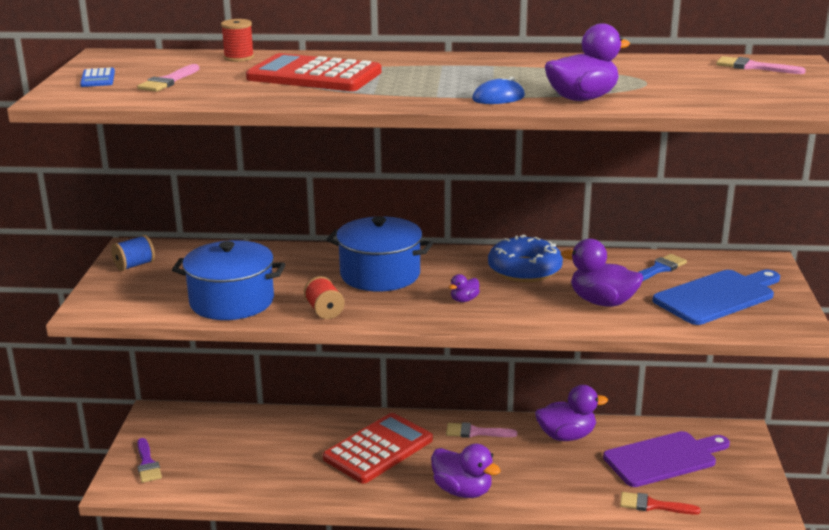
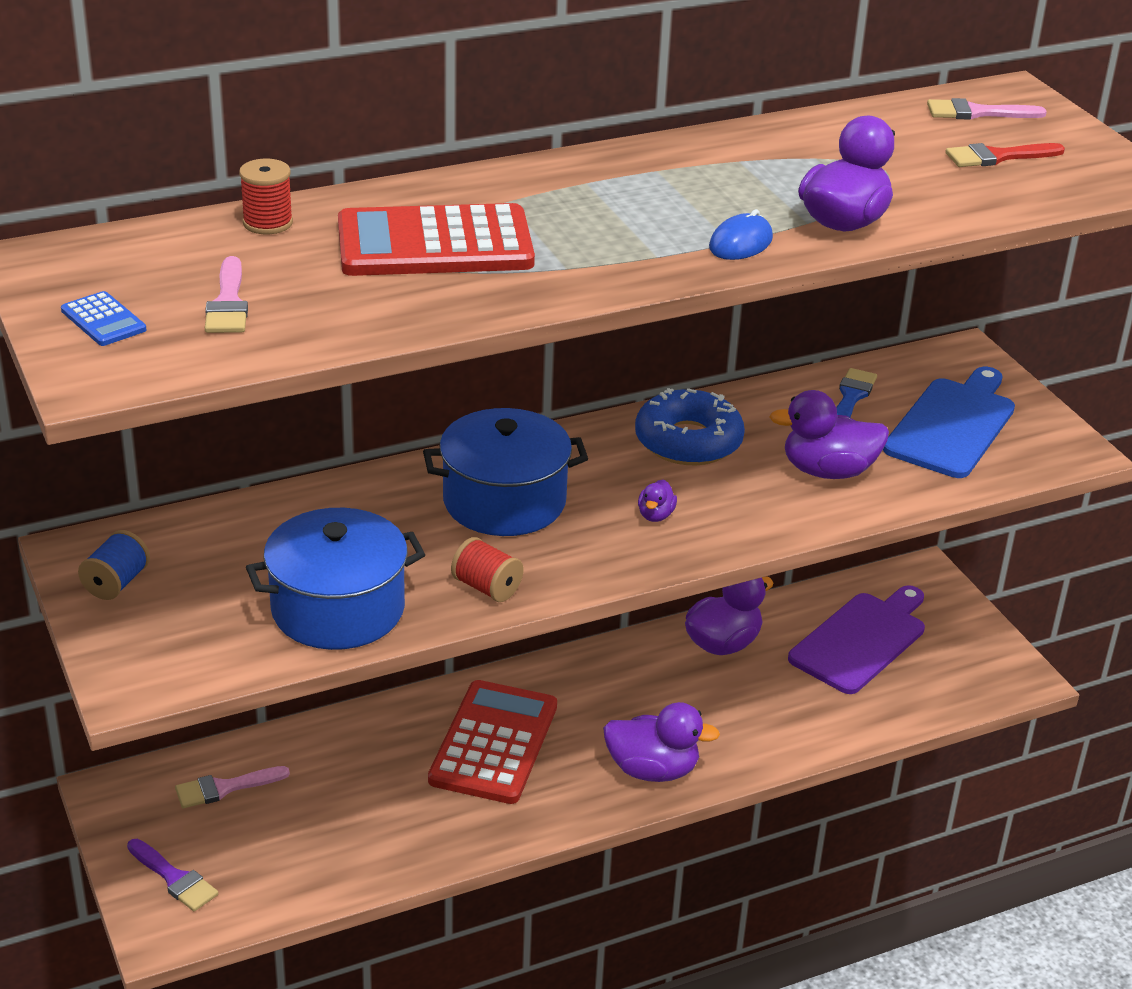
camera: 30 degrees left, 10 degrees up
(476, 432) = (604, 674): pink brush -> pink brush (225, 788)
(653, 505) = (893, 712): red brush -> red brush (998, 157)

